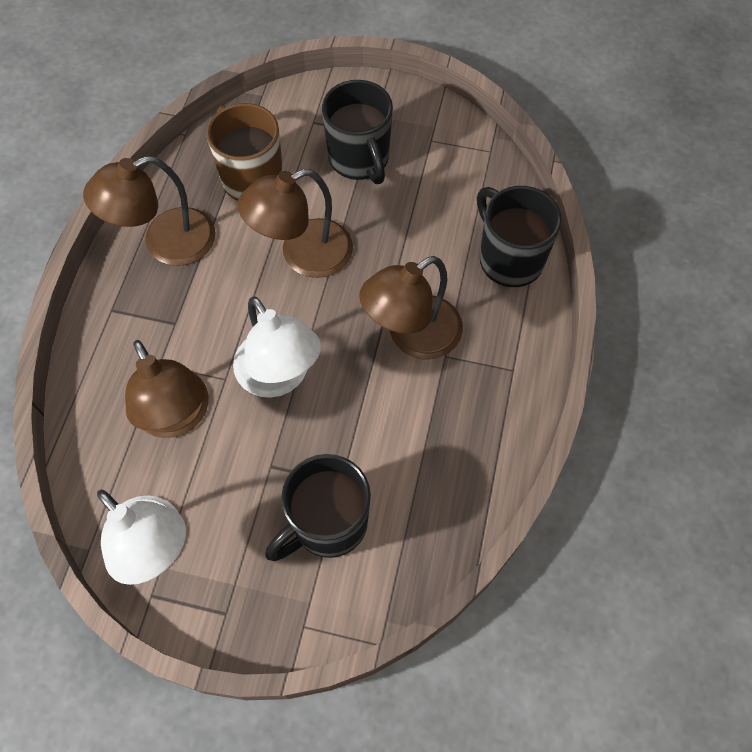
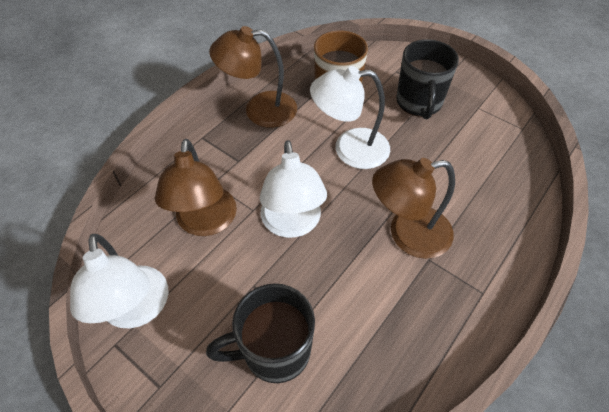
camera: 25 degrees right, 10 degrees down
(303, 255) = (350, 149): brown lamp -> white lamp
(509, 259) = (510, 207): black mug -> none

